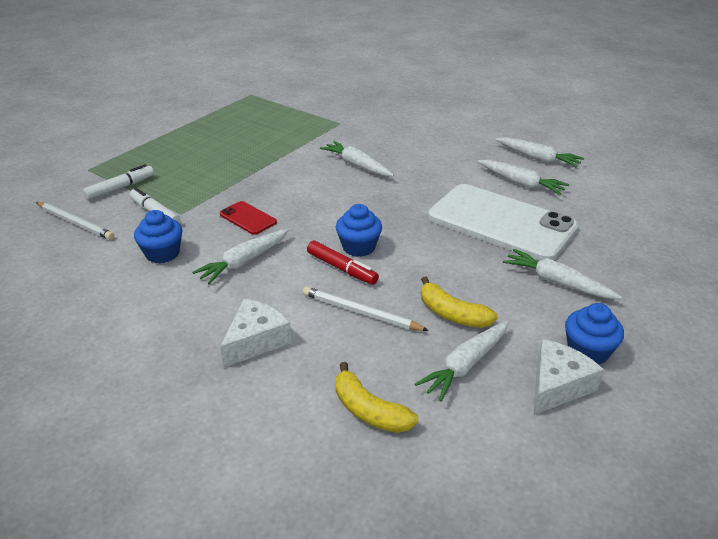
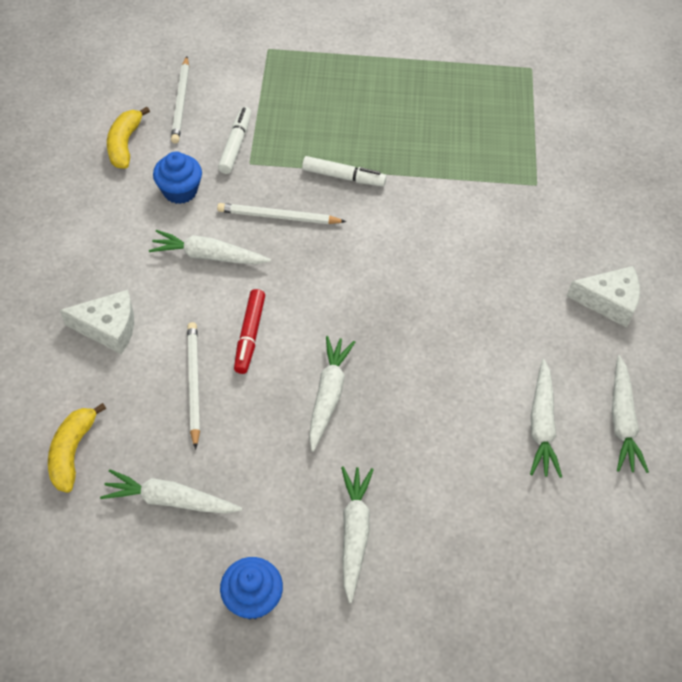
camera: 55 degrees right, 20 degrees up
(120, 188) = (256, 93): white marker -> white marker (343, 177)
(248, 218) = (278, 217): red phone -> white pencil
(357, 165) = (451, 250): white carrot -> white carrot (328, 396)
(358, 247) = (294, 331): blue cupcake -> none
(452, 314) = (238, 458): yellow banana -> yellow banana (125, 144)
(501, 222) = (435, 438): white phone -> none
(557, 386) = (186, 587): white cheese -> white cheese (609, 302)

